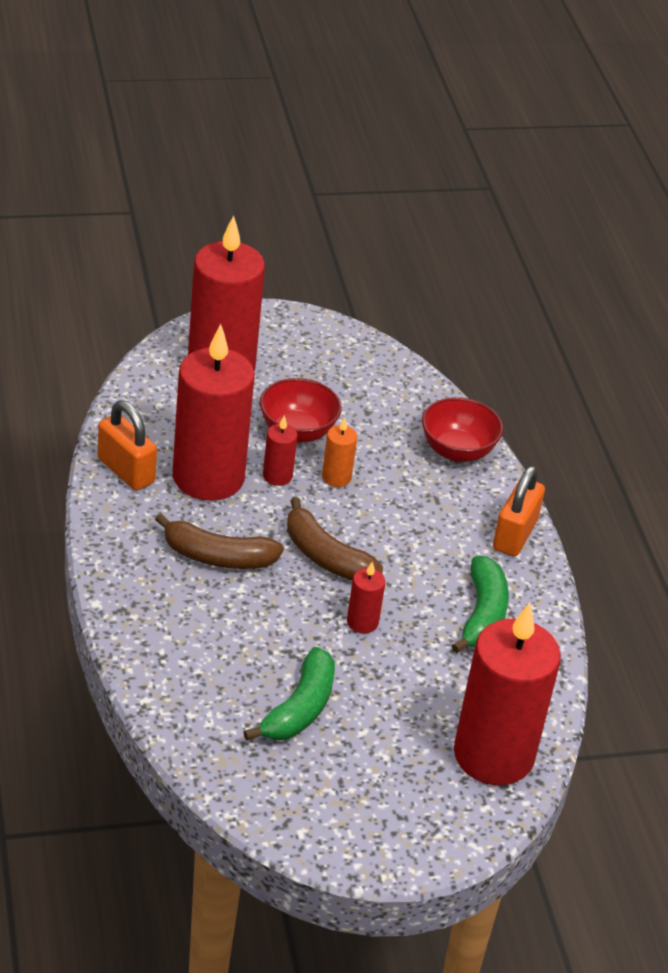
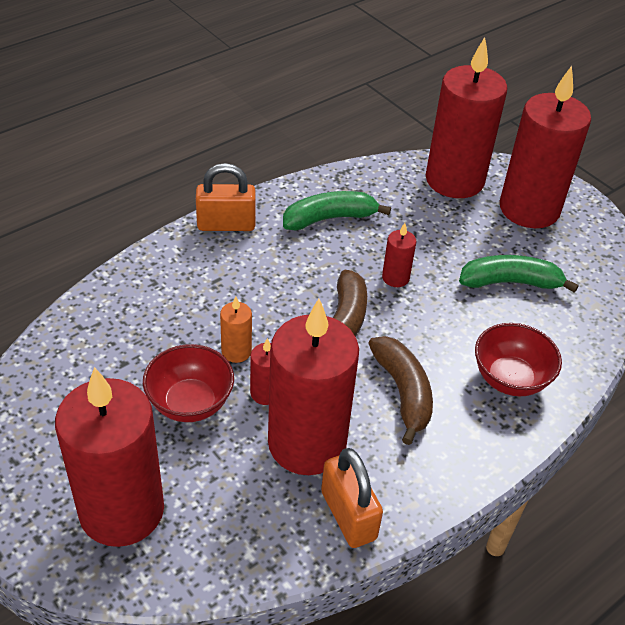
camera: 115 degrees left, 5 degrees up
(126, 470) = (348, 515): orange padlock -> orange padlock turned 45 degrees counterclockwise
(404, 796) = (529, 209): none -> red candle
(457, 451) = (141, 285): red bowl -> red bowl (510, 379)

